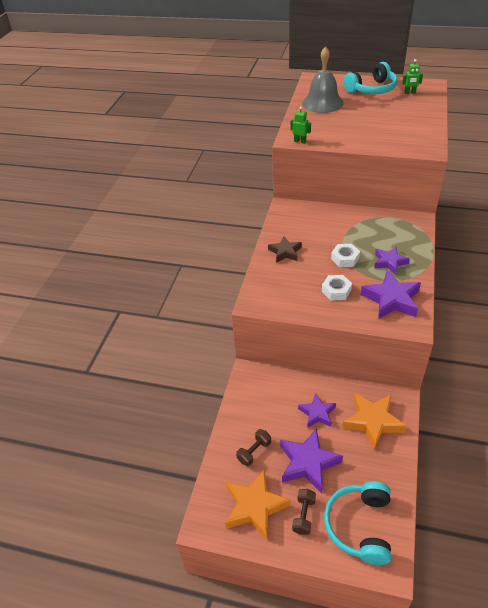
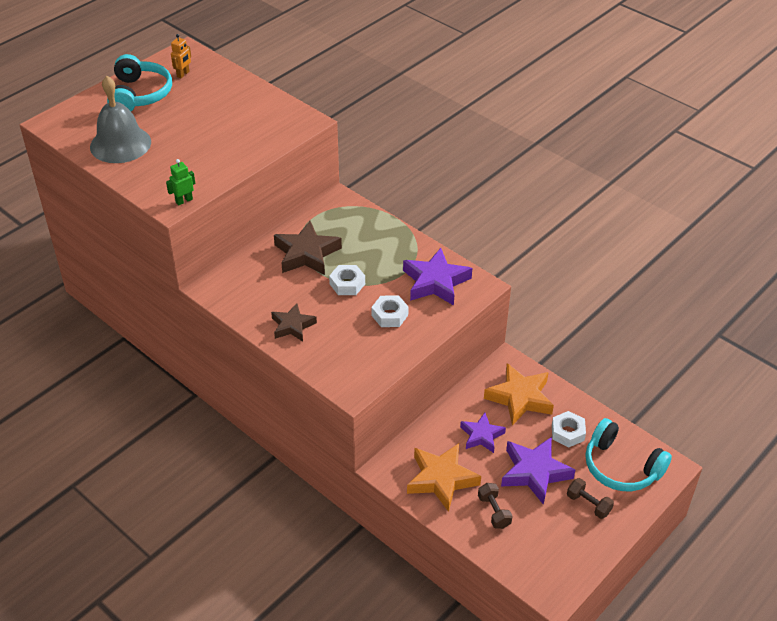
camera: 65 degrees left, 0 degrees up
(254, 506) = (557, 540): orange star -> orange star (441, 479)
(353, 229) = (306, 254): none -> brown star
(364, 469) = (567, 432): none -> white nut
(389, 262) = (382, 255): purple star -> none
(410, 93) = (183, 74): green robot -> orange robot

